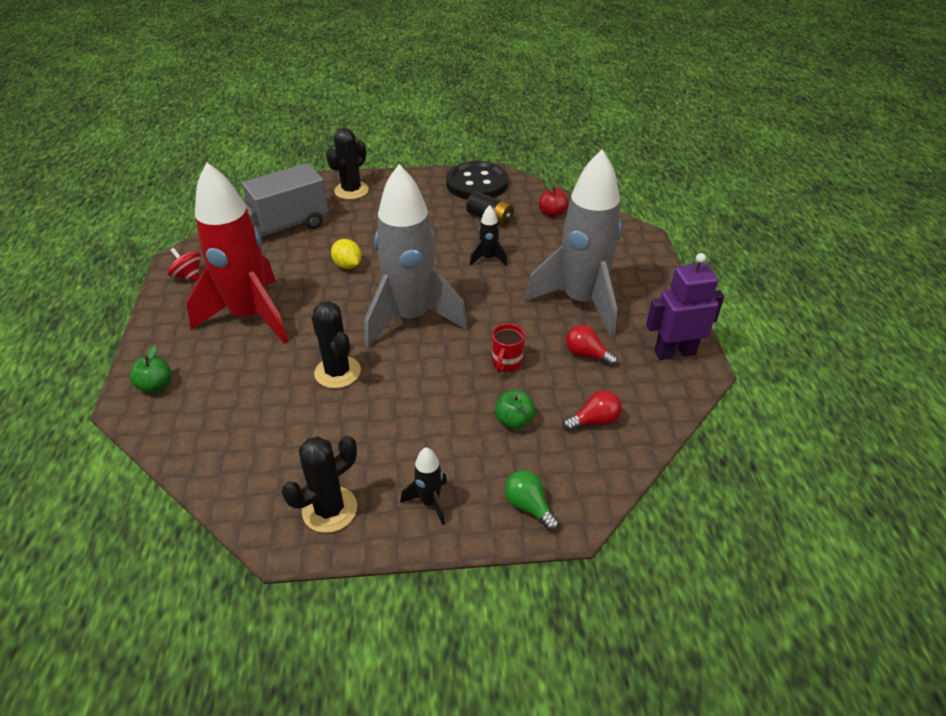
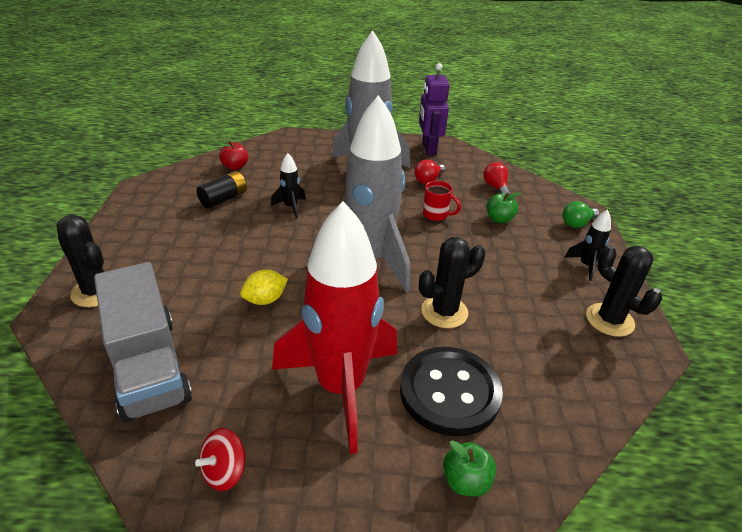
camera: 85 degrees left, 5 degrees down
(477, 183) = (151, 199): black button -> black button (449, 392)

